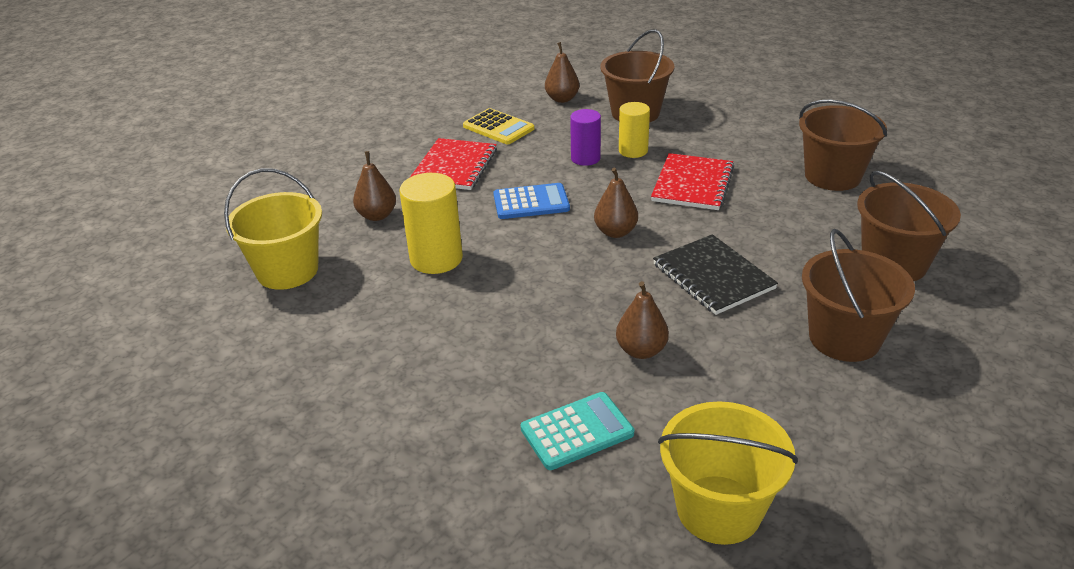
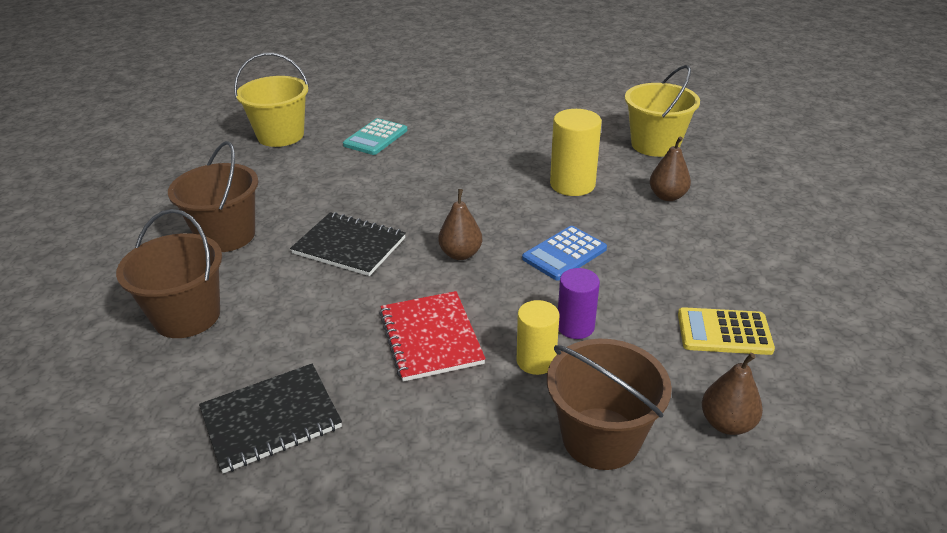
camera: 145 degrees right, 0 degrees up
(454, 166) = (685, 263): red notebook -> none
(641, 350) = (369, 182): brown pear -> none
(832, 176) = (271, 419): brown bucket -> black notebook

